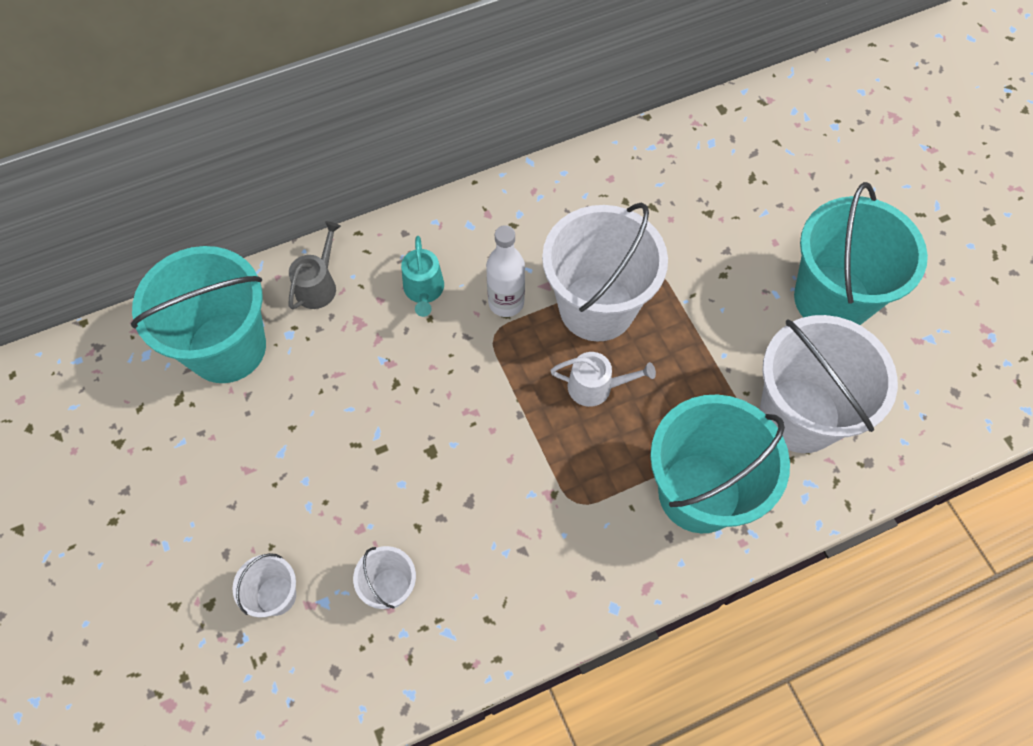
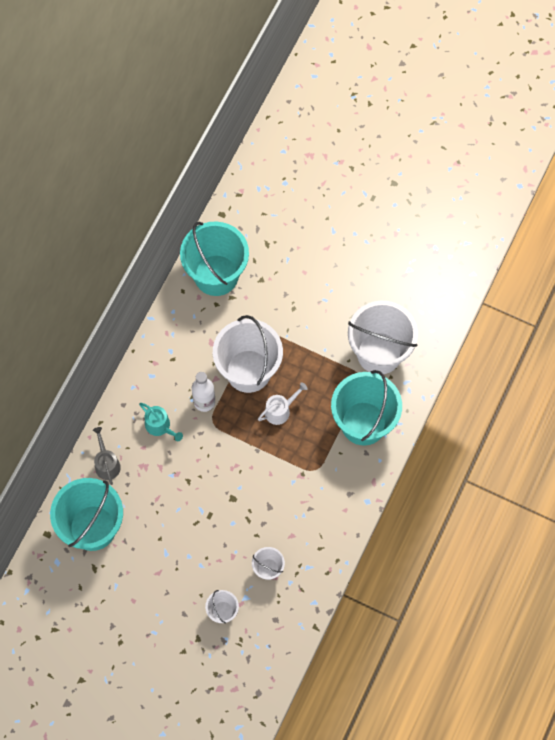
camera: 40 degrees left, 5 degrees up
(832, 299) = (352, 283): turquoise bucket -> turquoise bucket (216, 275)

